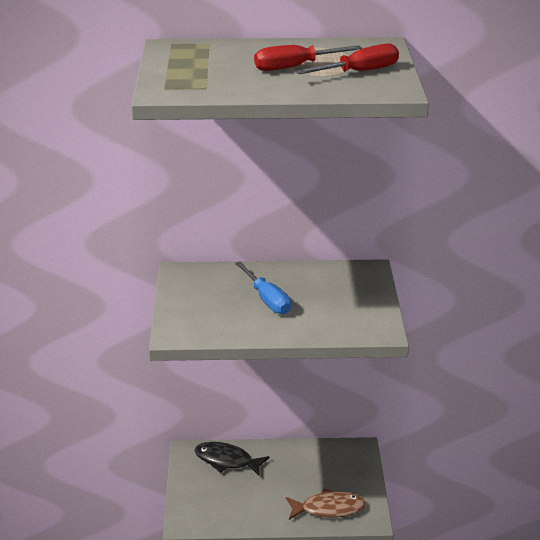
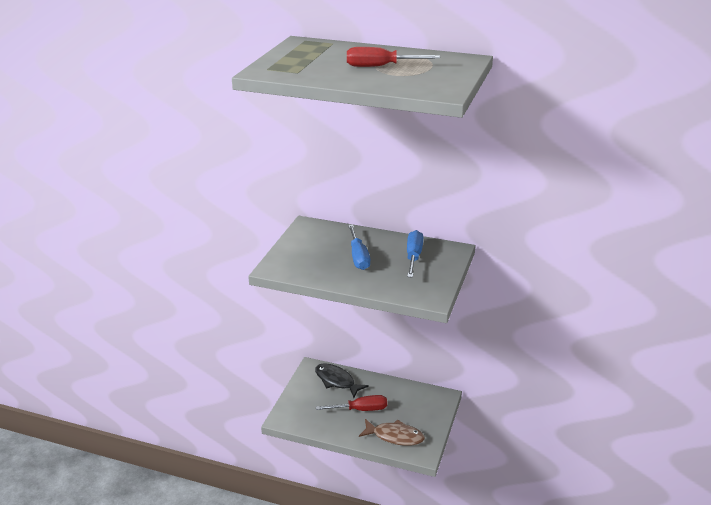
camera: 20 degrees right, 0 degrees up
(330, 287) = (413, 257): none -> blue screwdriver
(359, 72) = (428, 76): red screwdriver -> red screwdriver (360, 409)

